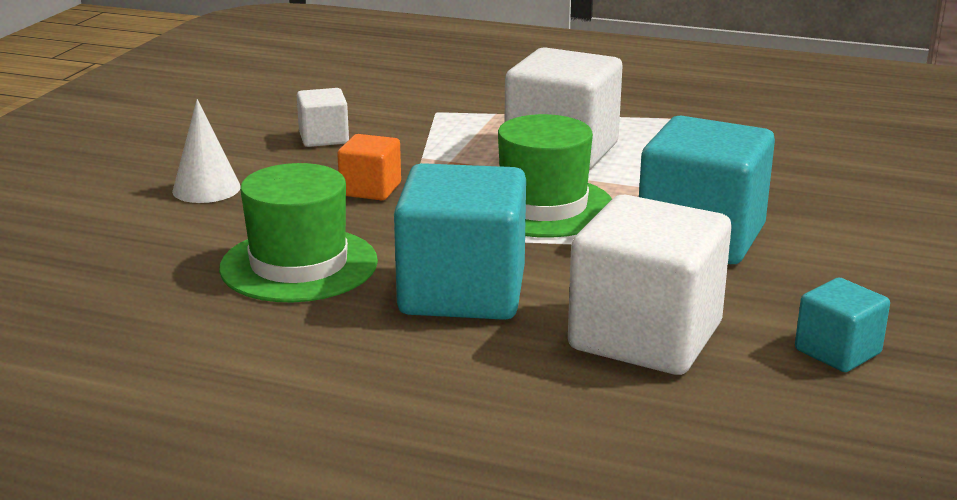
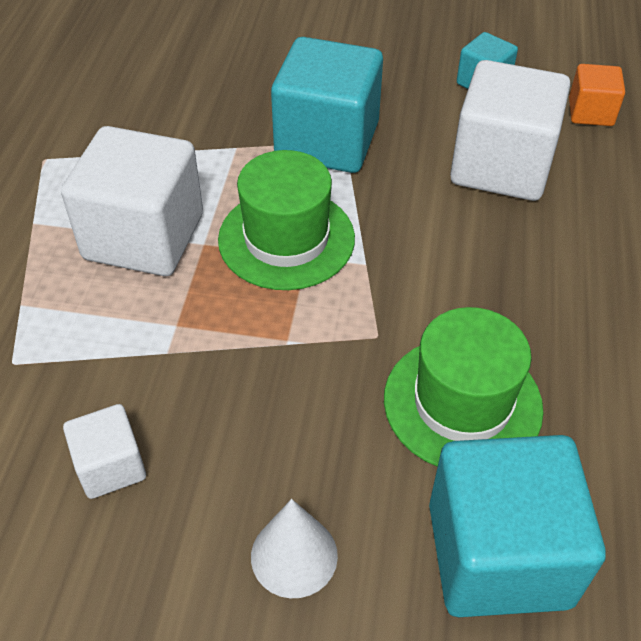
camera: 100 degrees left, 25 degrees up
(370, 189) = (268, 381): orange cube -> orange cube (590, 112)
(462, 292) = (472, 273): turquoise cube -> turquoise cube (498, 554)

